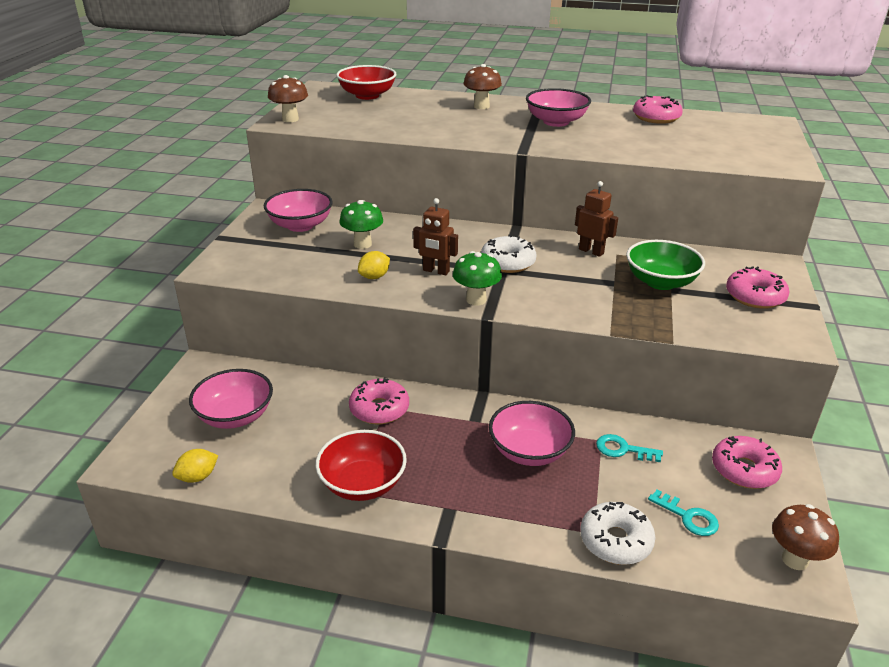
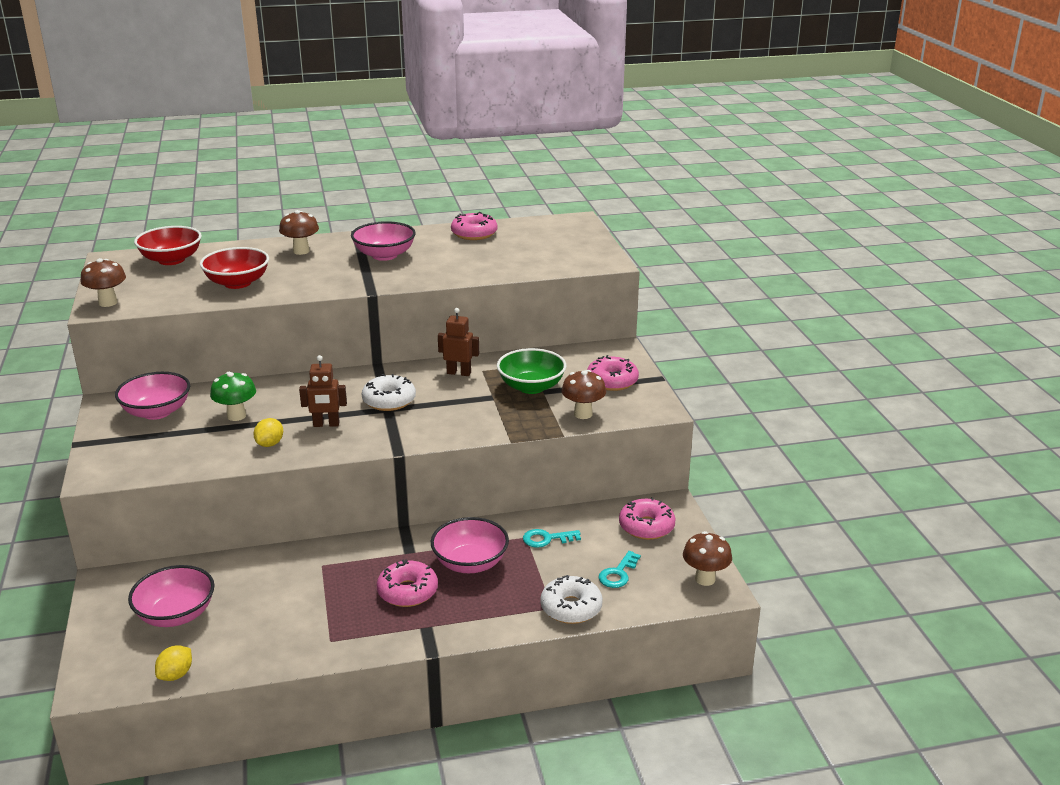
camera: 25 degrees left, 5 degrees down
(362, 483) = (338, 632): red bowl -> red bowl (237, 283)
(379, 409) = (315, 568): pink donut -> pink donut (407, 591)
(476, 300) = (379, 441): green mushroom -> none
(688, 517) = (618, 573): turquoise key -> turquoise key turned 105 degrees clockwise
(705, 324) = (583, 414): none -> brown mushroom

